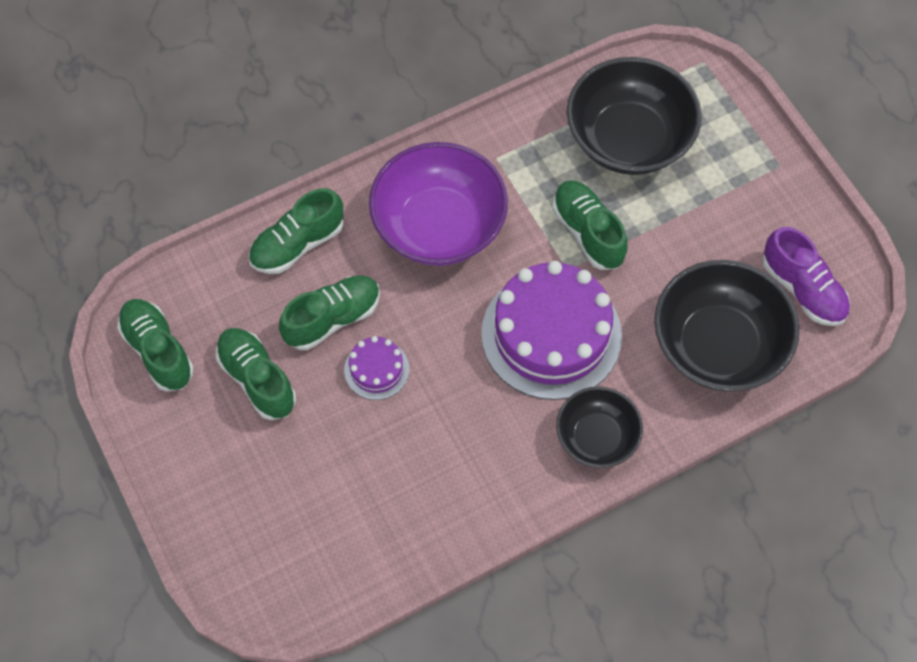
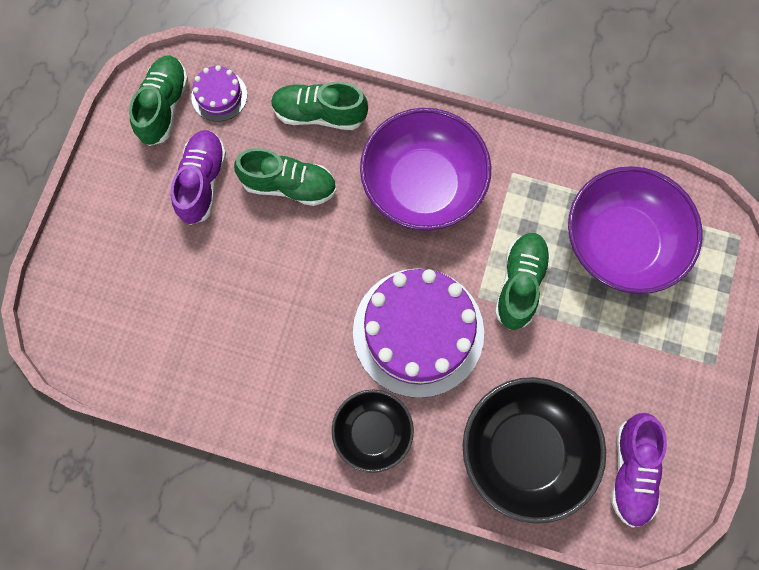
camera: 45 degrees right, 10 degrees up
(257, 379) = (202, 182): green shoe -> purple shoe
(376, 369) = (281, 246): purple cake -> purple cake (219, 96)
(628, 139) = (621, 243): black bowl -> purple bowl

